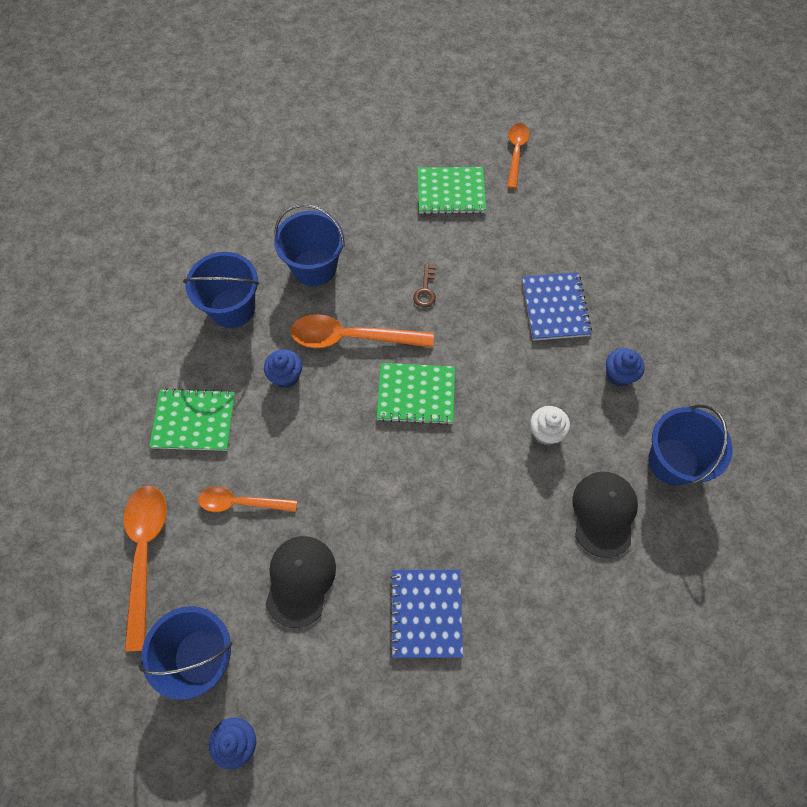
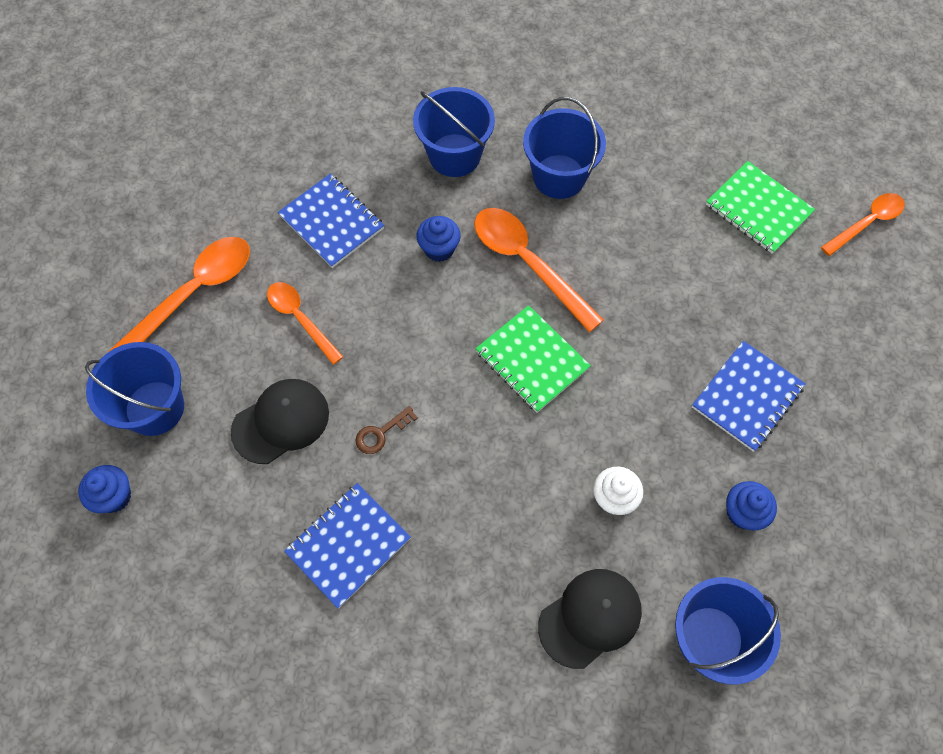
camera: 45 degrees right, 0 degrees up
(194, 421) = (331, 222): green notebook -> blue notebook
(425, 290) = (637, 277): brown key -> brown key (381, 433)

